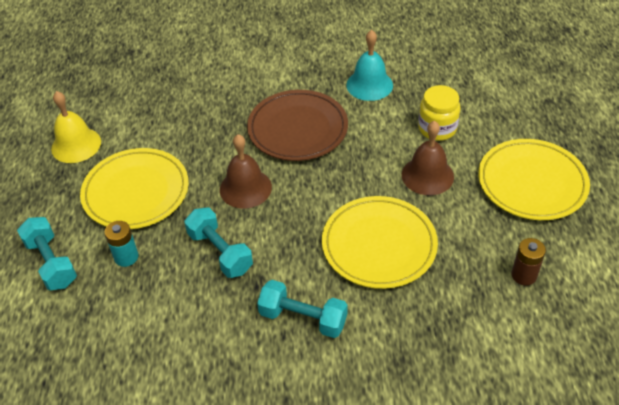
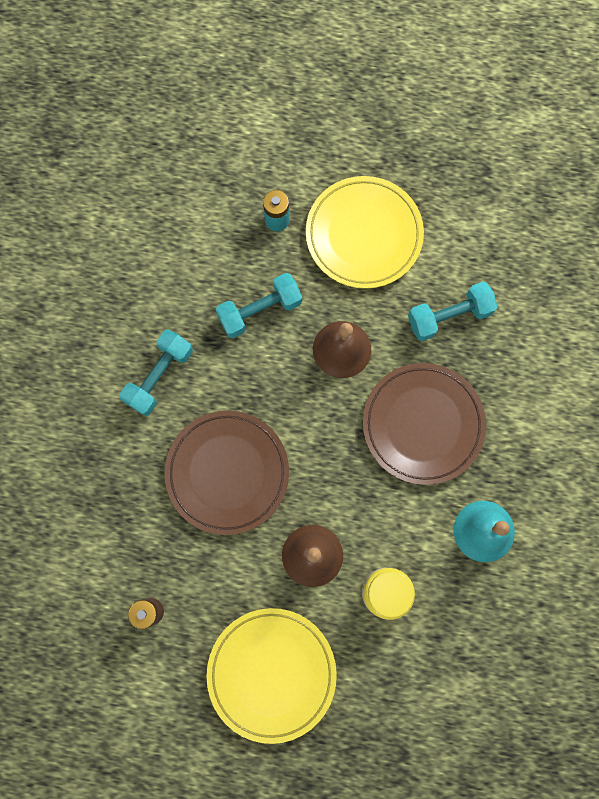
camera: 100 degrees right, 30 degrees up
(51, 263) = (287, 150): turquoise dumbbell -> turquoise dumbbell (449, 316)
(76, 145) = (452, 175): yellow bell -> none
(379, 245) = (227, 472): yellow plate -> brown plate

